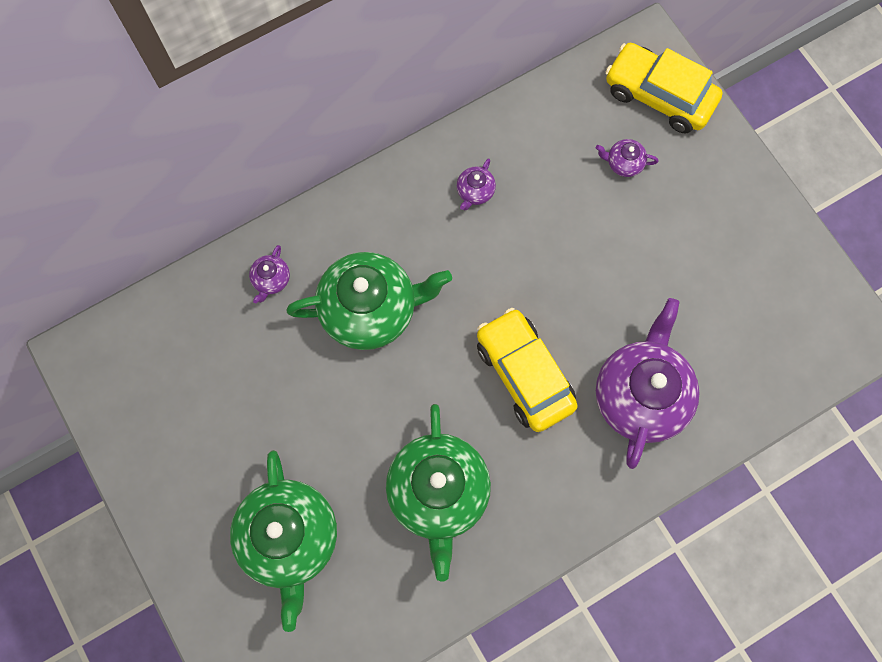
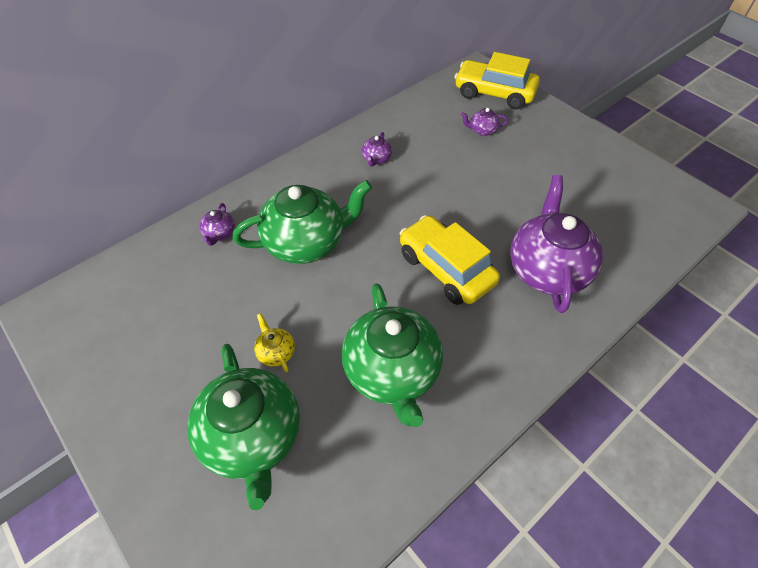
camera: 10 degrees left, 20 degrees down
(321, 448) = (276, 352): none -> yellow teapot

